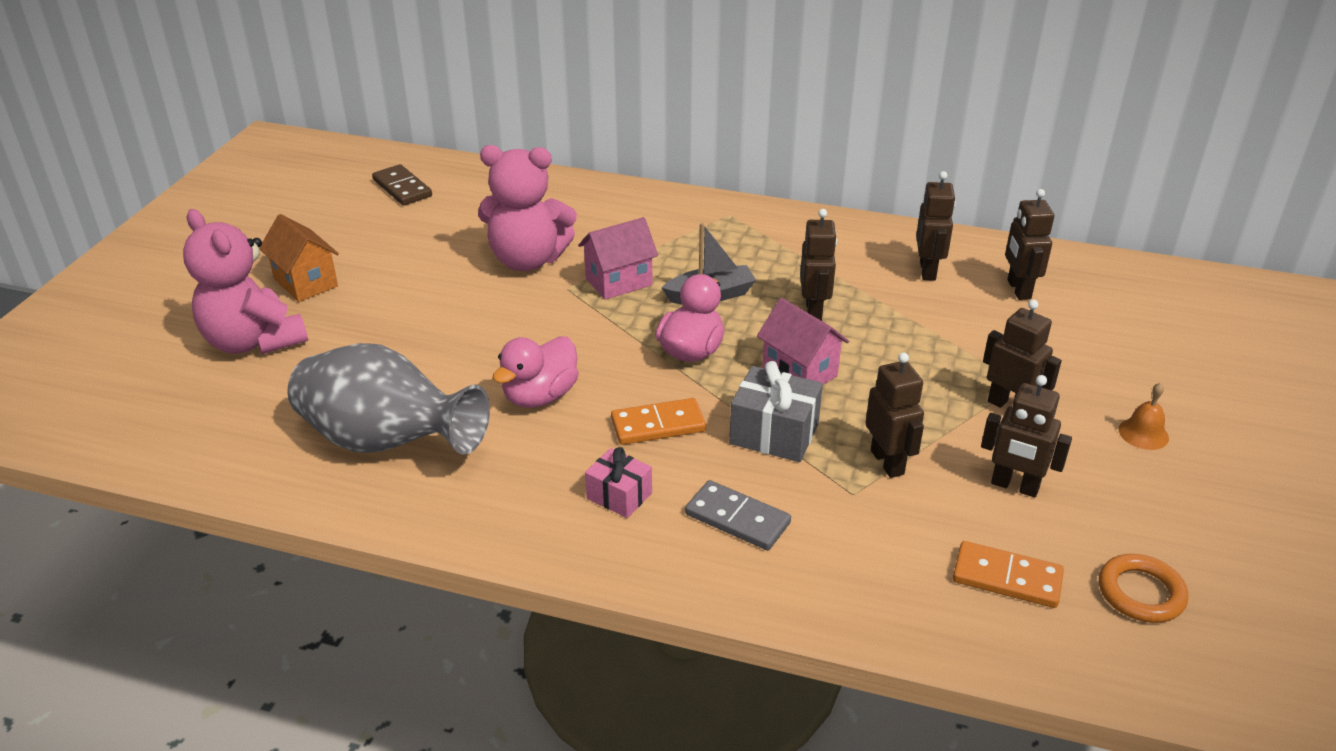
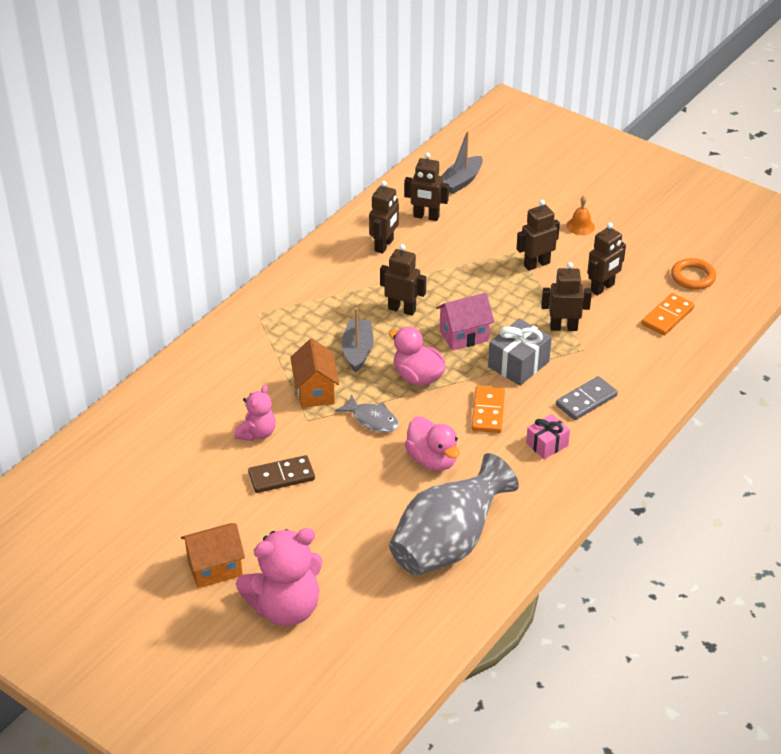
camera: 70 degrees left, 5 degrees up
(402, 188) = (92, 489): brown domino -> brown domino (281, 476)
(527, 260) = (257, 433): pink teddy bear -> pink teddy bear, size x0.55
(591, 333) = (372, 419): none -> grey fish
(619, 282) = (315, 391): pink house -> orange house
(928, 270) = (384, 245): brown robot -> brown robot turned 90 degrees clockwise
(1125, 301) = (461, 181): none -> grey boat

